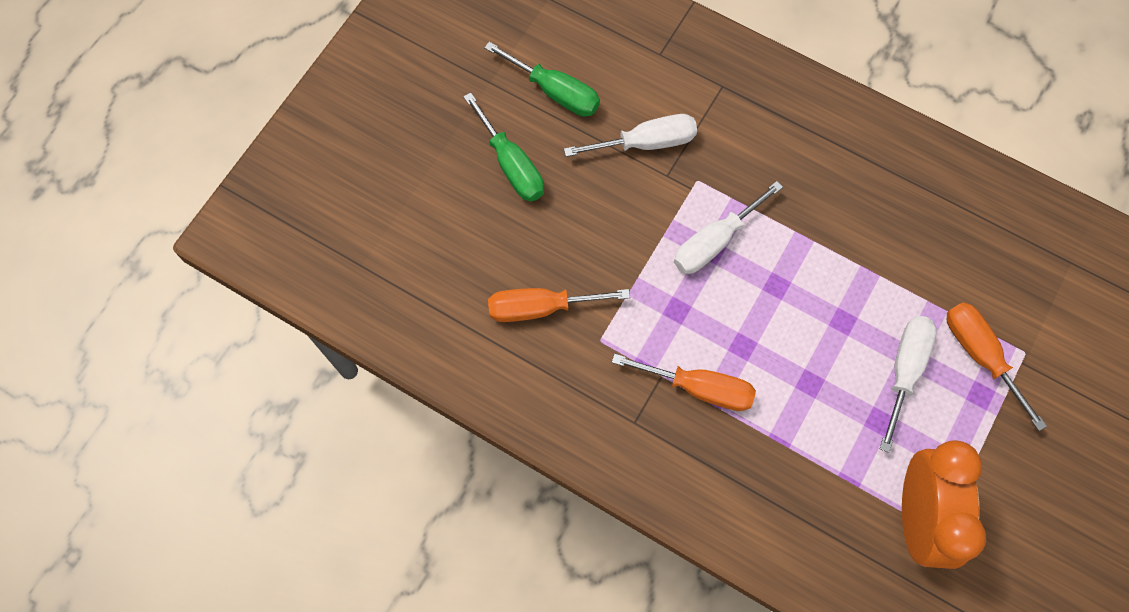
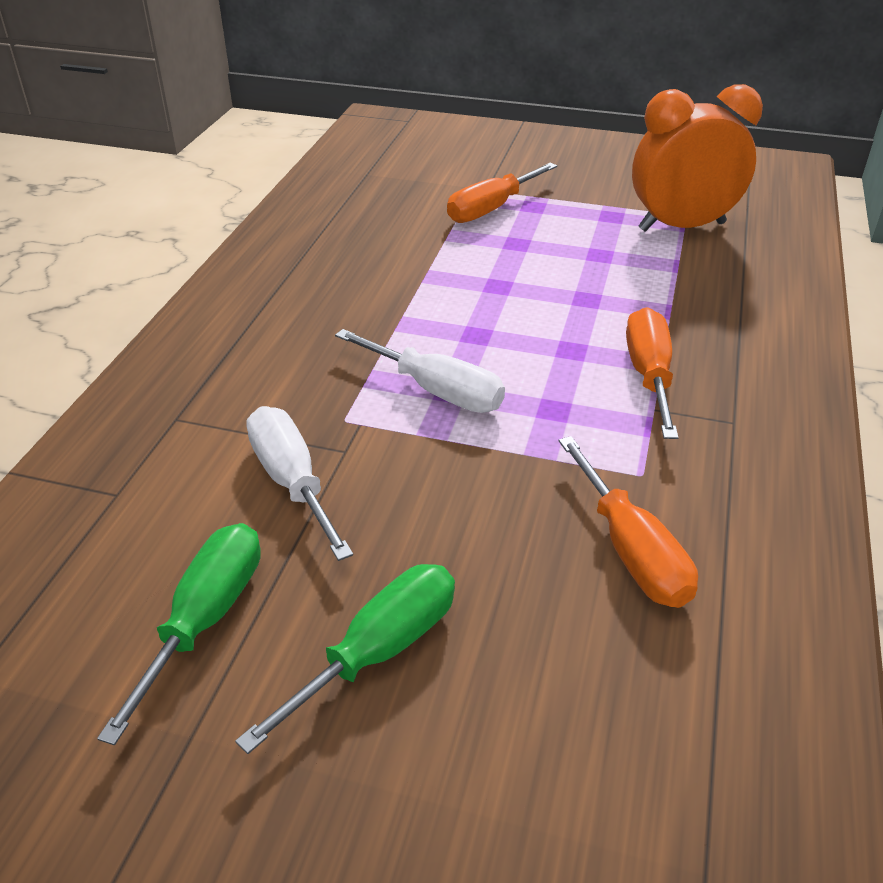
camera: 105 degrees left, 30 degrees down
(904, 370) = (534, 245): white screwdriver -> none

